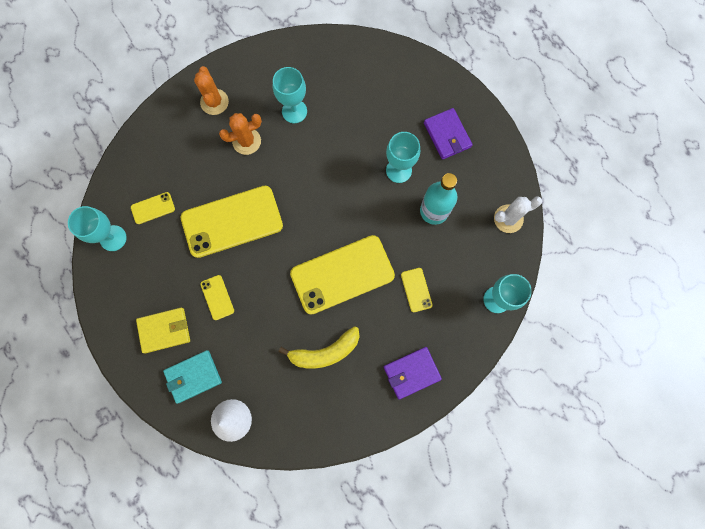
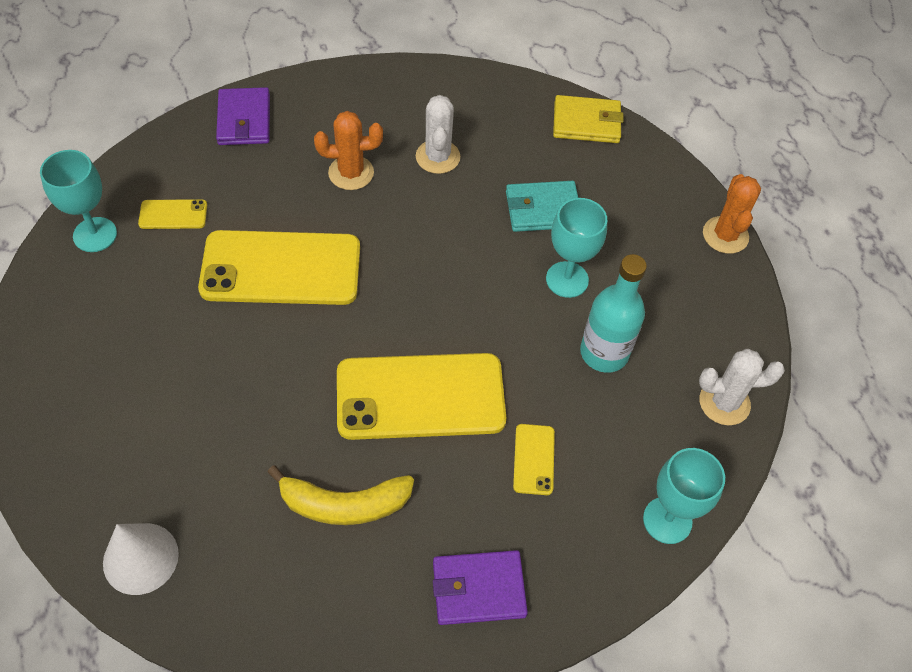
camera: 15 degrees right, 20 degrees down
(164, 330) = (104, 384): yellow wallet -> yellow wallet (586, 122)
(193, 376) = (114, 468): turquoise wallet -> turquoise wallet (543, 209)
(214, 102) = (327, 112): orange cactus -> orange cactus (725, 235)
(217, 297) = (208, 364): yellow phone -> none
(294, 111) = (438, 157): turquoise goblet -> white cactus
(447, 135) = (660, 255): purple wallet -> purple wallet (244, 120)

